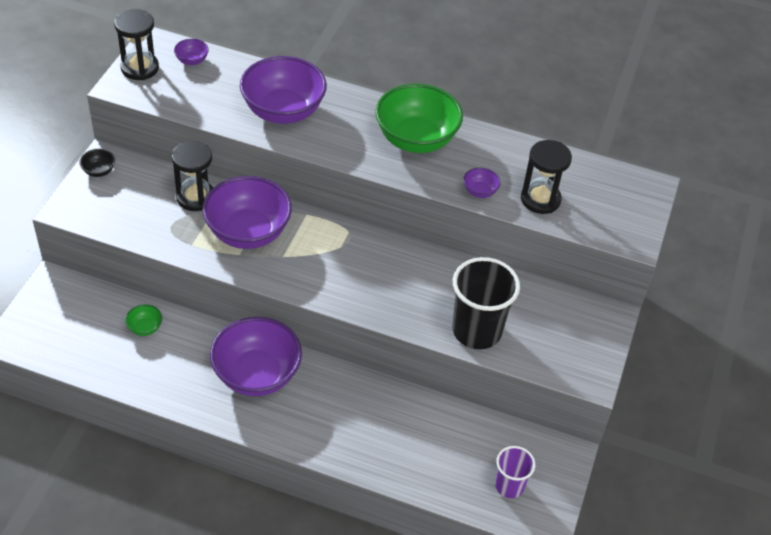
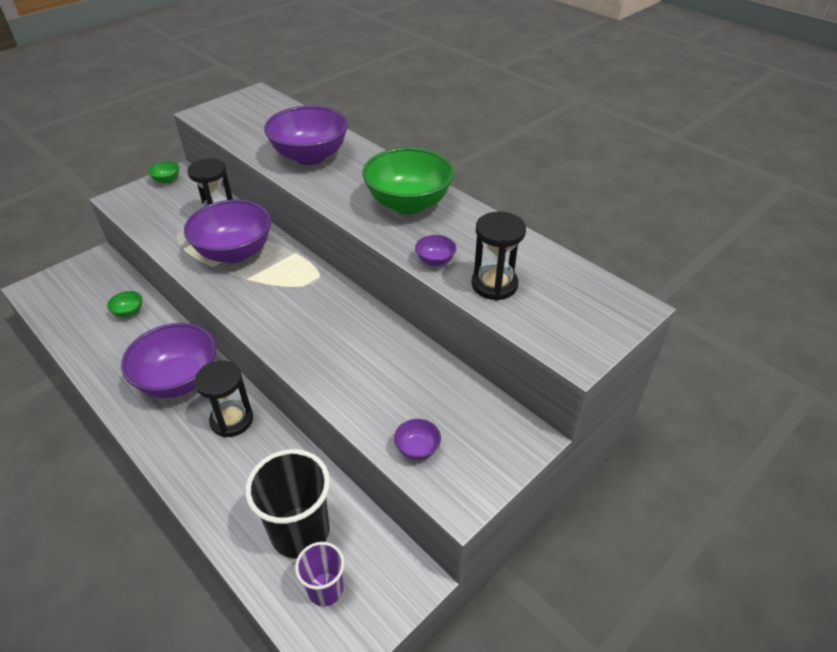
camera: 30 degrees right, 5 degrees down
(99, 171) = (167, 180): black bowl -> green bowl
(140, 68) = (228, 105): black hourglass -> black hourglass (232, 420)
(192, 60) = (272, 109): purple bowl -> purple bowl (417, 448)
(477, 331) = (369, 402): black cup -> black cup (300, 532)

